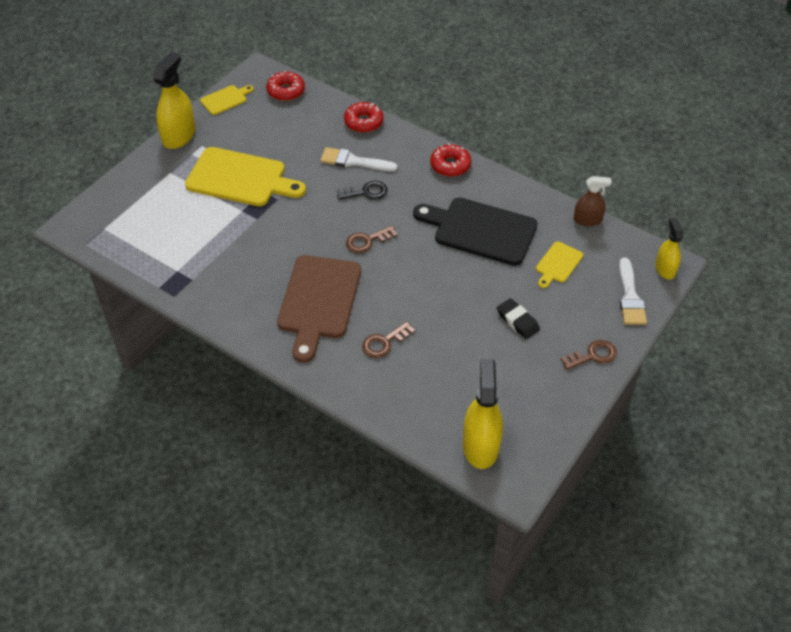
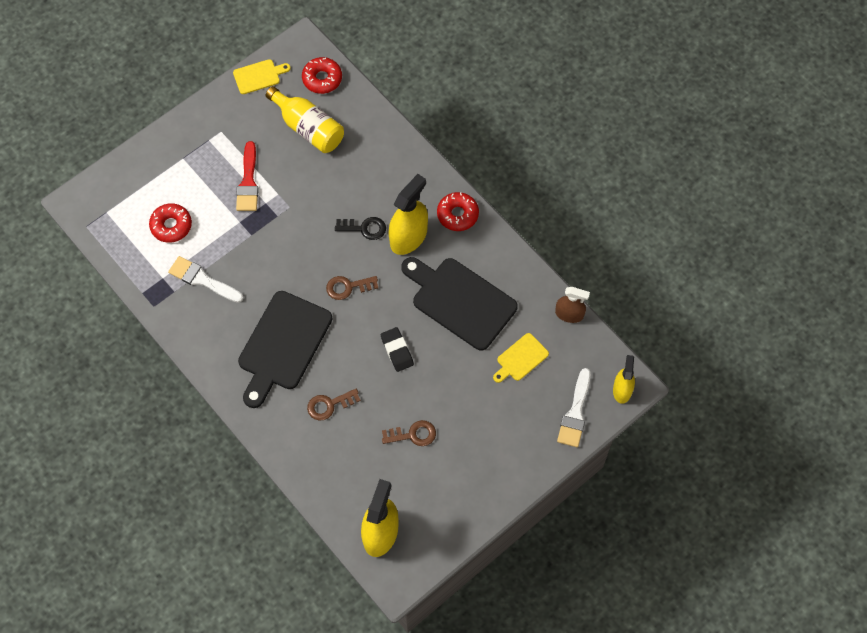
camera: 15 degrees right, 15 degrees up
(179, 136) = (202, 113): yellow spray bottle -> yellow spray bottle (408, 237)
(240, 178) = (248, 182): yellow cutting board -> red brush
(285, 128) = (308, 128): none -> yellow bottle
(319, 301) = (283, 345): brown cutting board -> black cutting board
(353, 161) = (364, 187): white brush -> white brush (202, 279)
(363, 122) = (388, 138): red donut -> red donut (171, 226)
(517, 321) = (459, 413): black eraser -> black eraser (397, 351)
(593, 355) = (515, 467): brown key -> brown key (413, 434)

